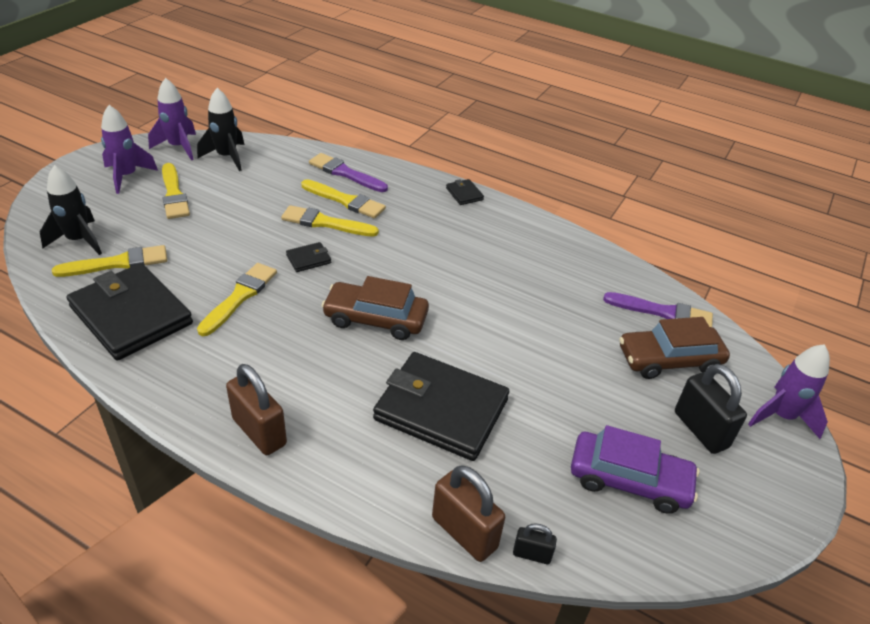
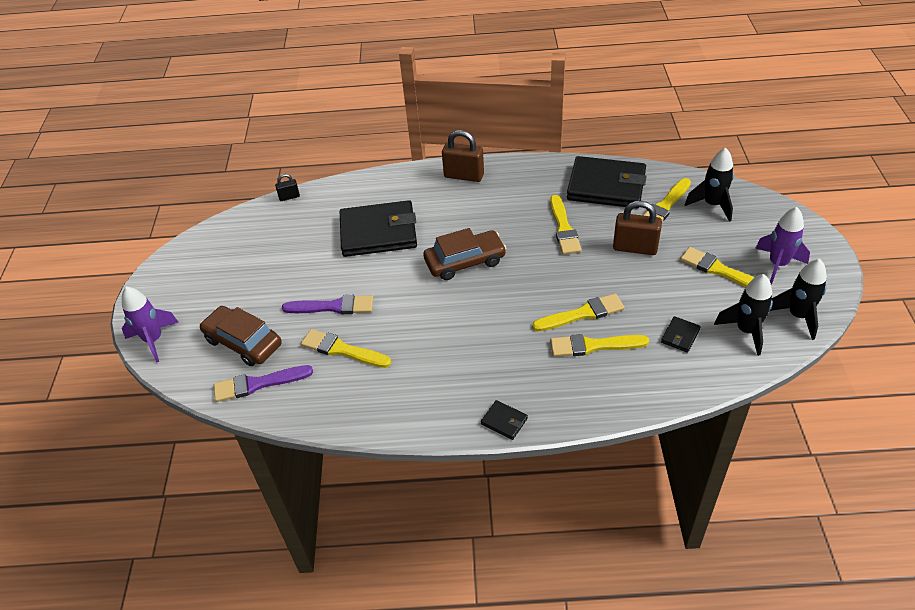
camera: 155 degrees right, 5 degrees up
(178, 147) = (797, 316): purple rocket -> black rocket
(308, 259) = (556, 277): black wallet -> black wallet (680, 336)
(345, 173) = (631, 378): purple brush -> purple brush (333, 307)
(464, 532) = (327, 189): brown padlock -> brown padlock (635, 248)
(565, 301) = (342, 350): none -> yellow brush
(629, 480) = (250, 251): purple car -> none
(669, 359) = (243, 342): brown car -> brown car turned 105 degrees counterclockwise
(700, 430) = (211, 302): black padlock -> none

